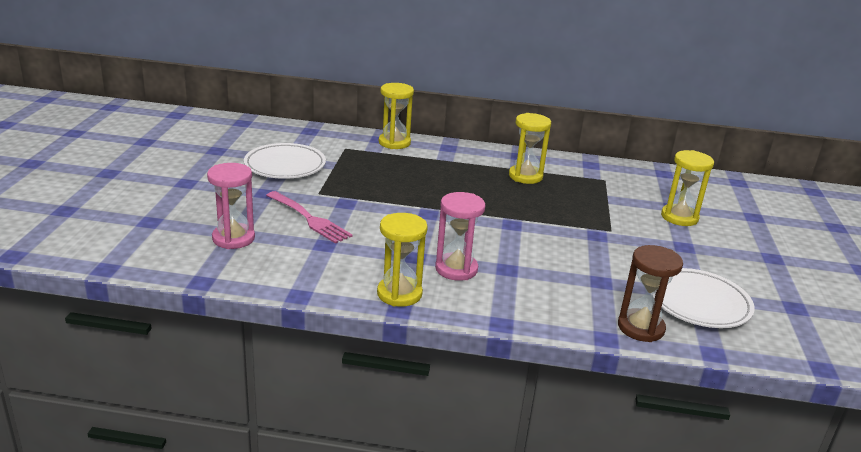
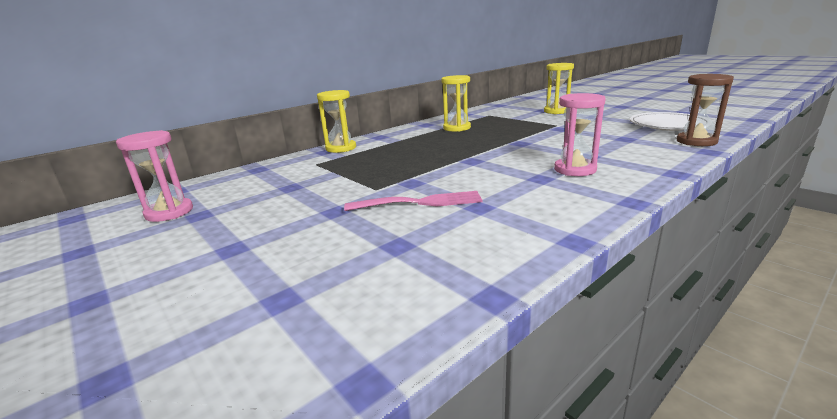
camera: 45 degrees left, 5 degrees down
(233, 238) = (407, 249): pink hourglass -> pink hourglass (169, 212)
(285, 165) = (299, 191): white plate -> none
(399, 294) = (604, 196): yellow hourglass -> none

